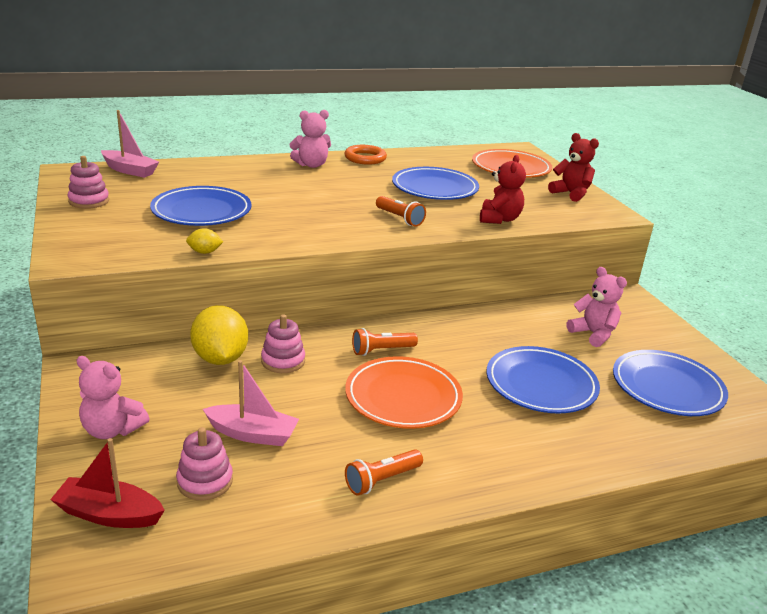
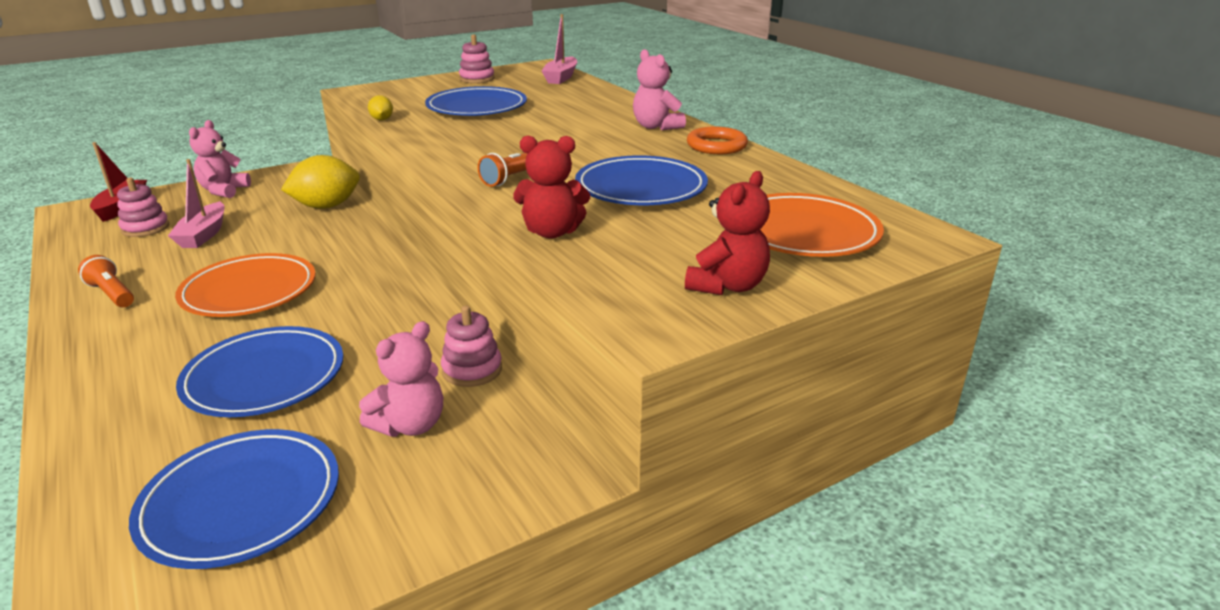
camera: 80 degrees right, 0 degrees up
(283, 361) = (322, 230): pink stacking toy -> pink stacking toy (472, 370)
(381, 350) = (345, 272): orange flashlight -> none

